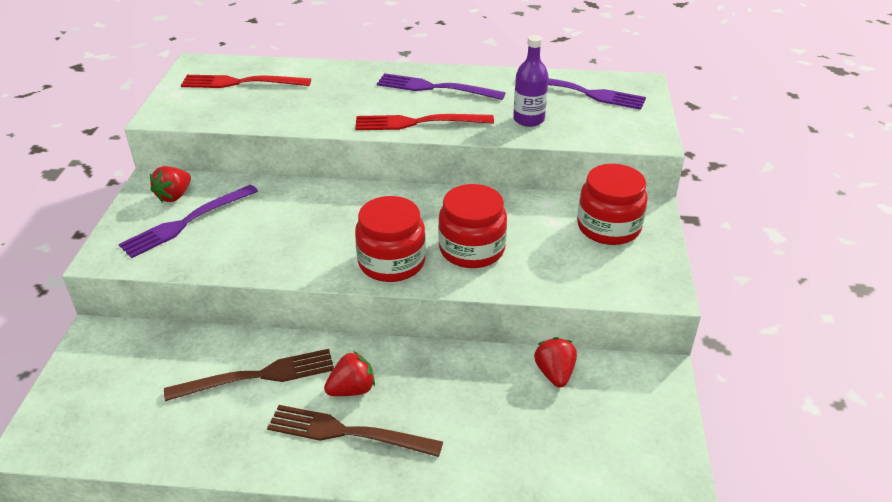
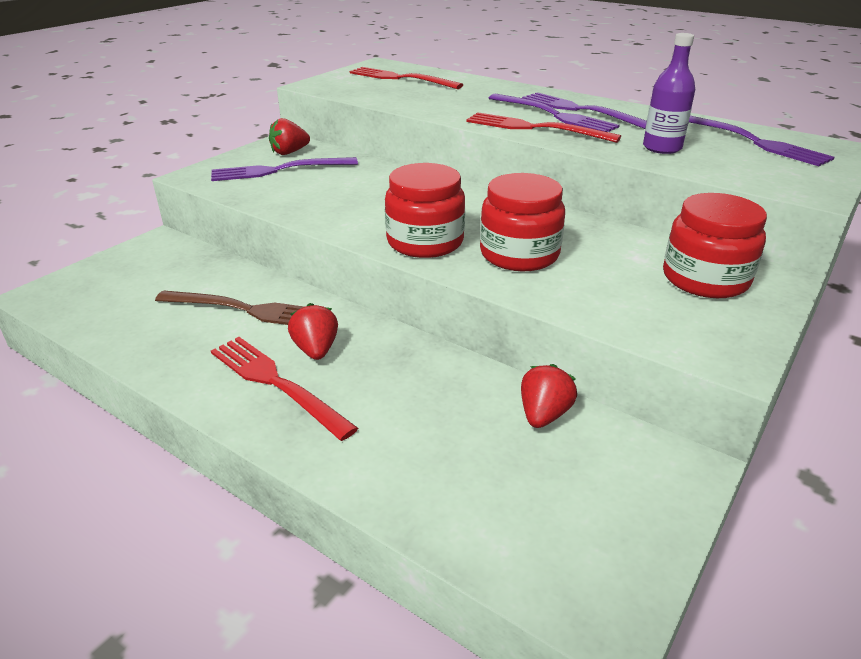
camera: 30 degrees right, 5 degrees down
(346, 432) = (275, 383): brown fork -> red fork
(352, 389) = (316, 350): red strawberry -> red strawberry turned 105 degrees counterclockwise
(421, 100) = (555, 115): none -> purple fork

